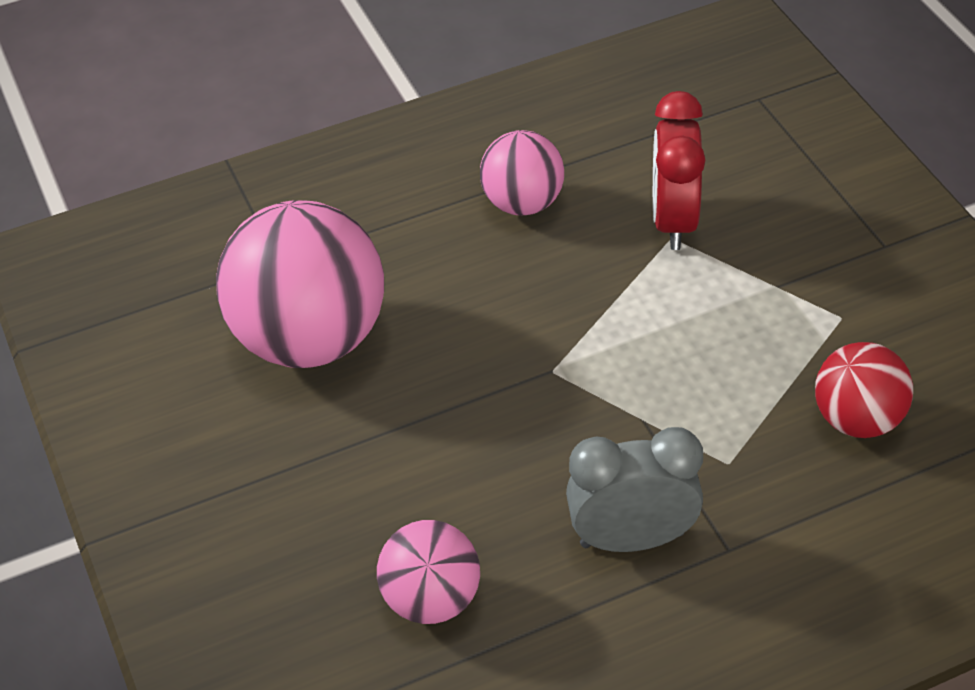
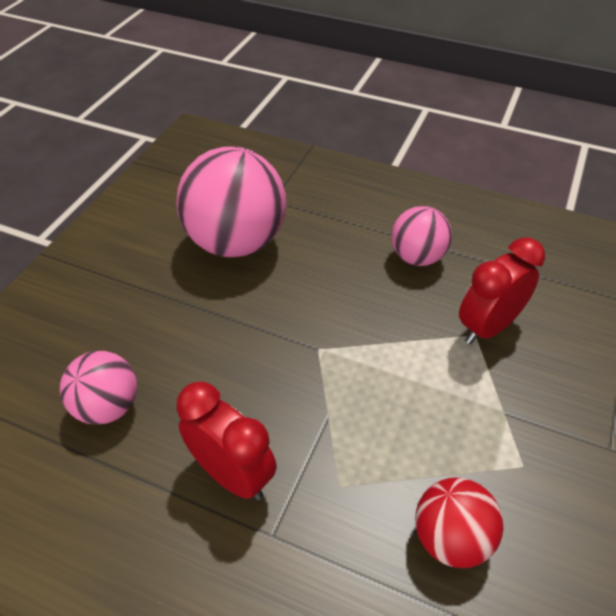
camera: 45 degrees right, 0 degrees up
(632, 539) = (232, 474): grey clock -> red clock

